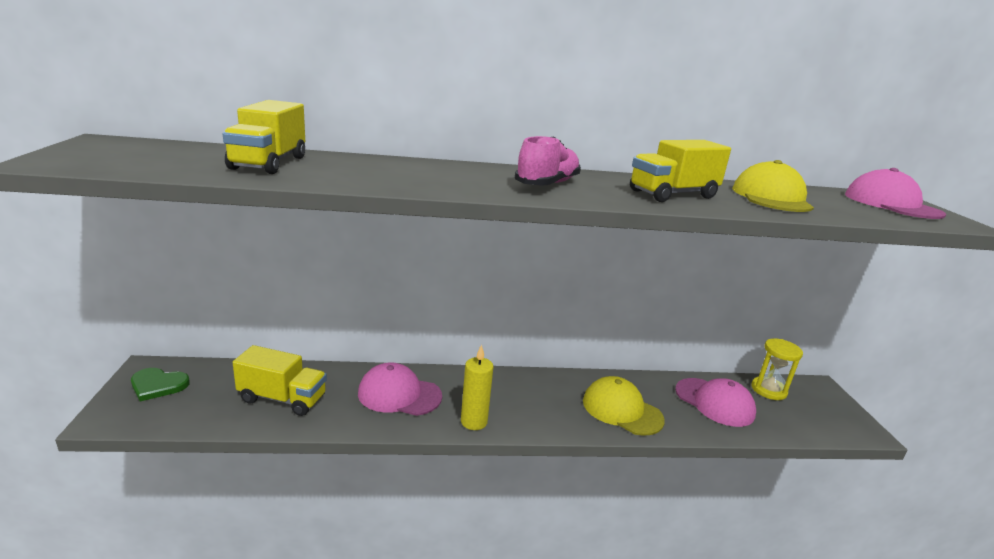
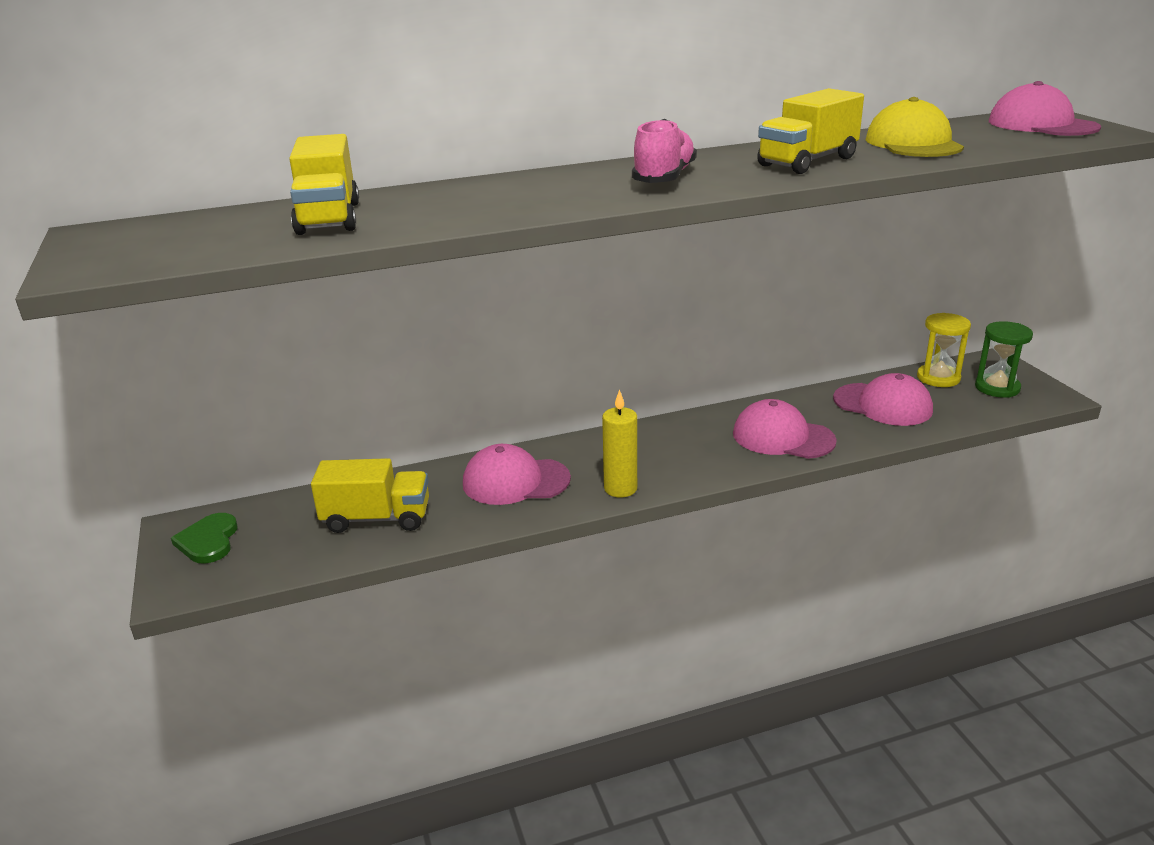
camera: 10 degrees left, 5 degrees up
(158, 385) = (208, 541): green heart -> green heart turned 90 degrees clockwise
(622, 410) = (783, 437): yellow cap -> pink cap
(816, 411) = (997, 388): none -> green hourglass

